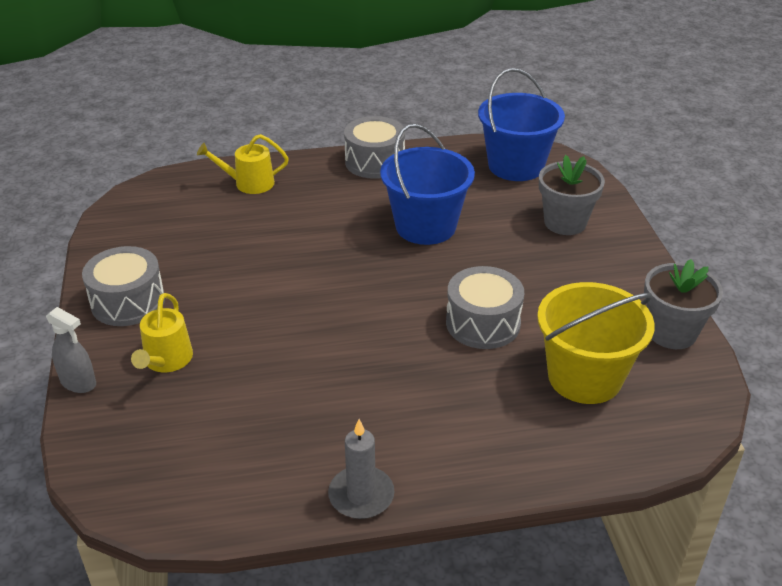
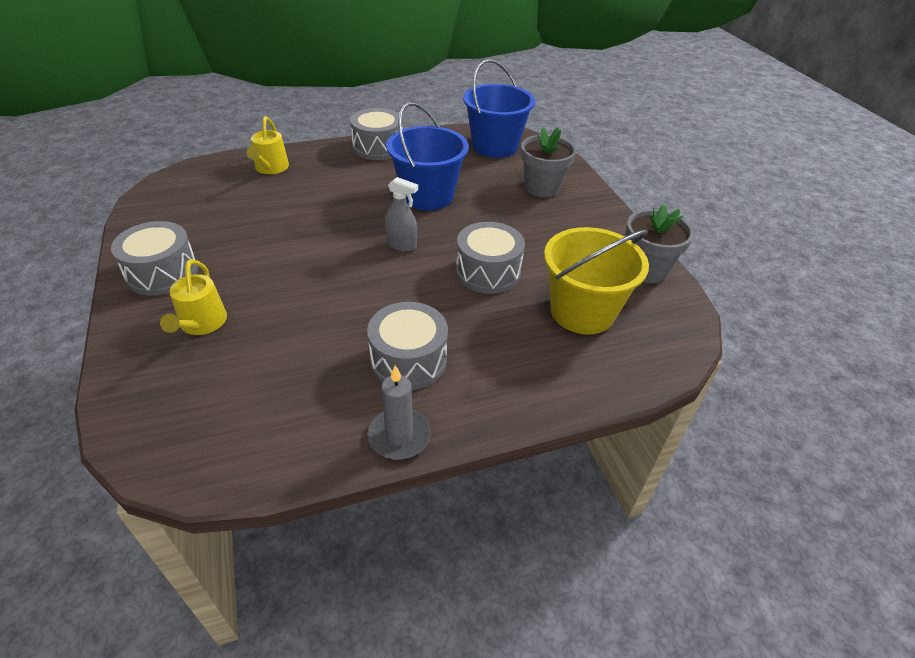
camera: 10 degrees left, 5 degrees up
(78, 383) = (114, 351): grey spray bottle -> grey spray bottle (401, 245)
(249, 183) = (270, 168): yellow watering can -> yellow watering can turned 75 degrees counterclockwise
(380, 417) = (408, 360): none -> grey drum

